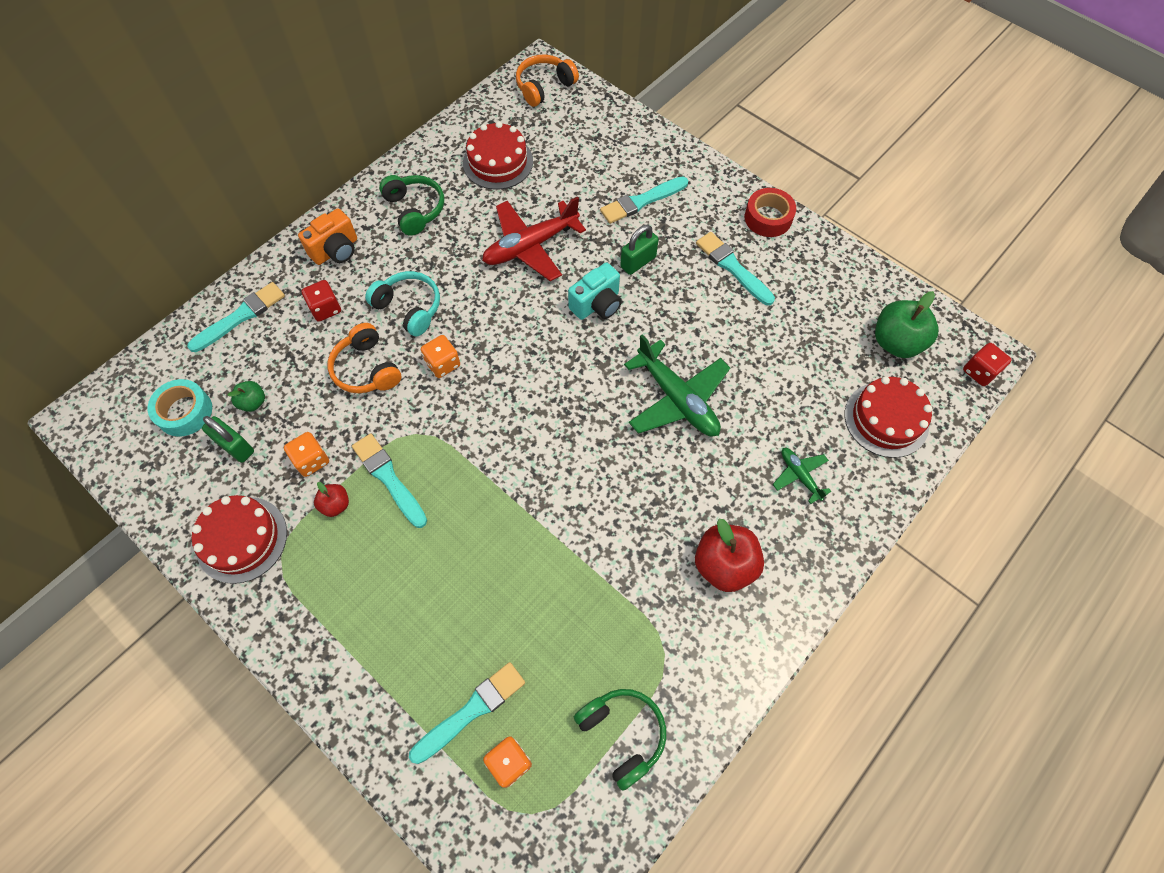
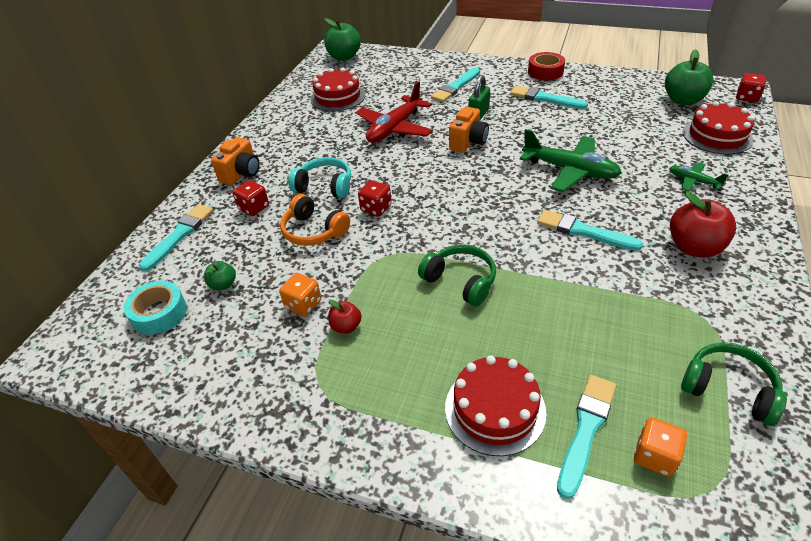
camera: 20 degrees left, 20 degrees down
(235, 446) = (223, 320): green padlock -> none
(242, 539) = (270, 385): red cake -> red cake (495, 409)
(389, 478) = (382, 292): turquoise brush -> turquoise brush (583, 231)
(415, 209) = (291, 135): green headphones -> green headphones (460, 281)
(443, 364) = (376, 208): orange dice -> red dice
(544, 87) = (344, 57): orange headphones -> green apple
(597, 304) = (468, 142): turquoise camera -> orange camera

